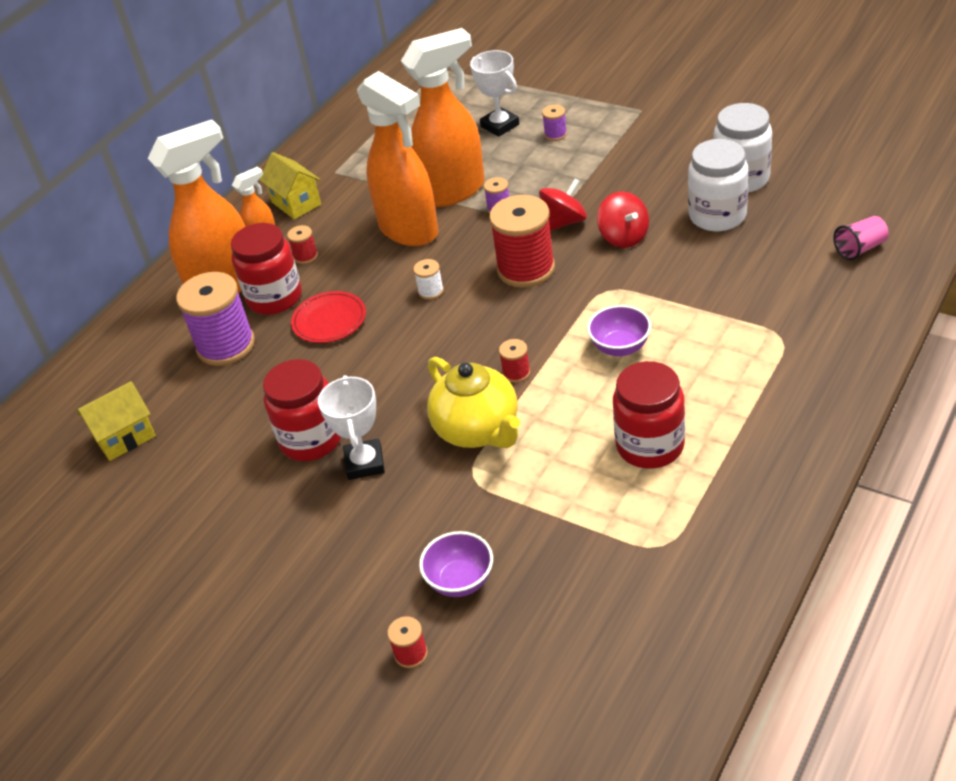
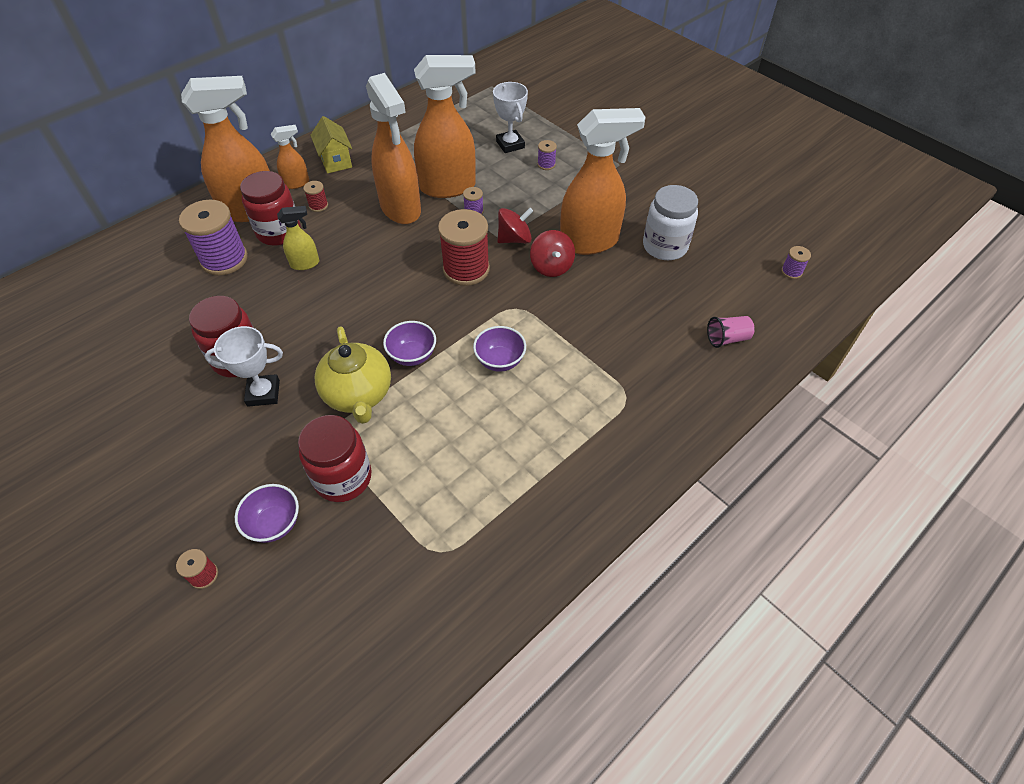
camera: 10 degrees right, 10 degrees up
(125, 437) = (115, 310): yellow house -> none
(329, 320) = (305, 264): red plate -> yellow spray bottle
(364, 463) = (263, 393): white trophy -> white trophy turned 75 degrees clockwise
(431, 291) = (388, 264): white spool -> none
(516, 373) = (412, 355): red spool -> purple bowl
(650, 446) = (477, 457): red jar -> red jar (343, 478)
(653, 199) = (590, 242): none -> orange spray bottle
(717, 216) = (630, 272): white jar -> none
(895, 162) = (791, 271): none -> purple spool

